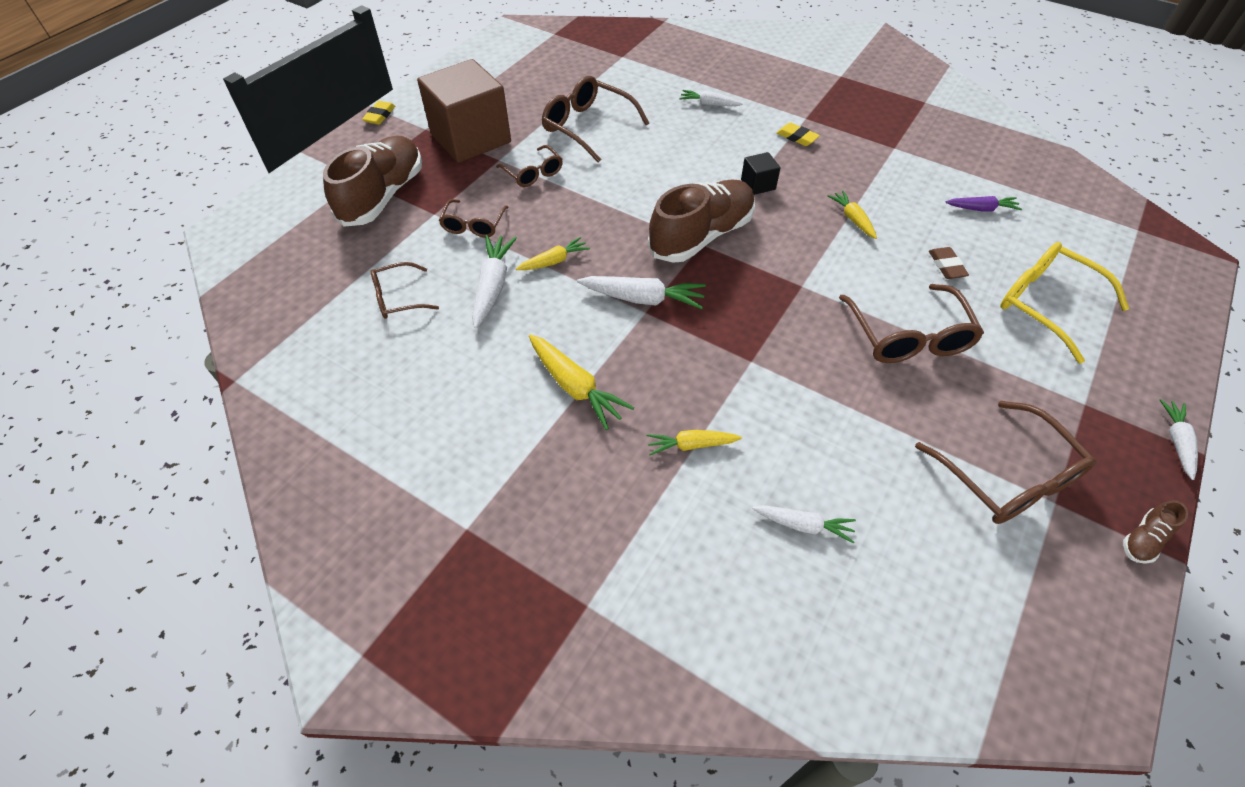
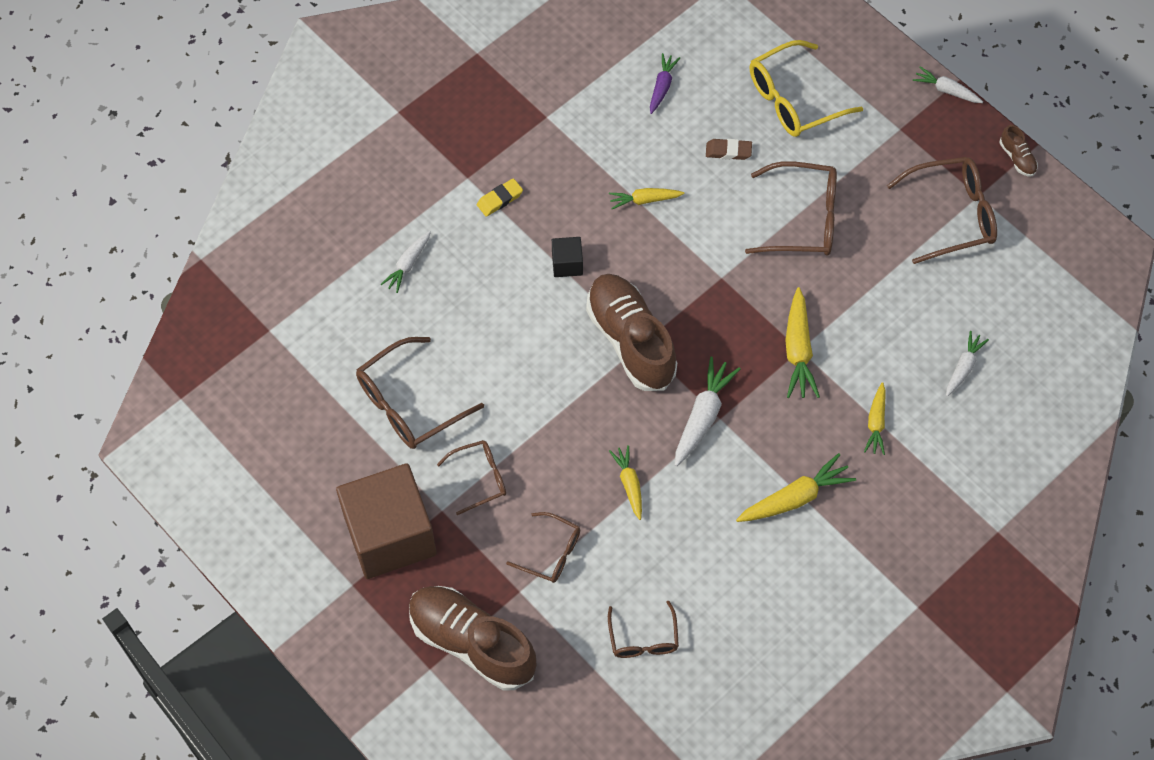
camera: 75 degrees left, 10 degrees up
(380, 116) = (305, 636): yellow eraser -> none
(492, 286) = (650, 547): white carrot -> none
(750, 359) = (798, 350): none -> yellow carrot

